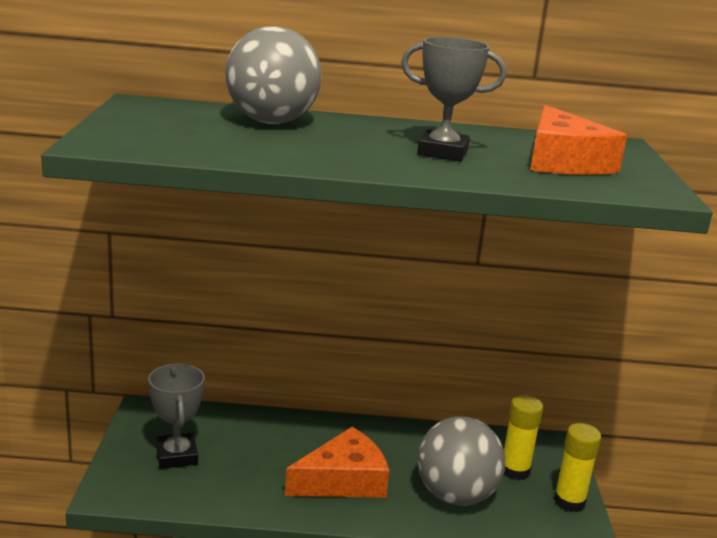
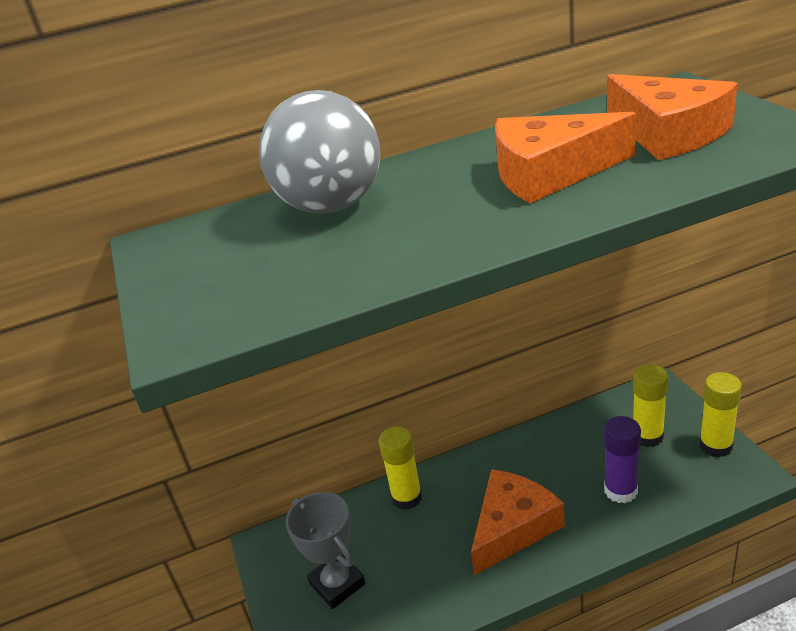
camera: 15 degrees left, 10 degrees up
(277, 426) = (407, 497): none -> yellow glue stick
(443, 152) = (550, 173): grey trophy -> orange cheese
(455, 495) = (620, 490): grey ball -> purple glue stick

